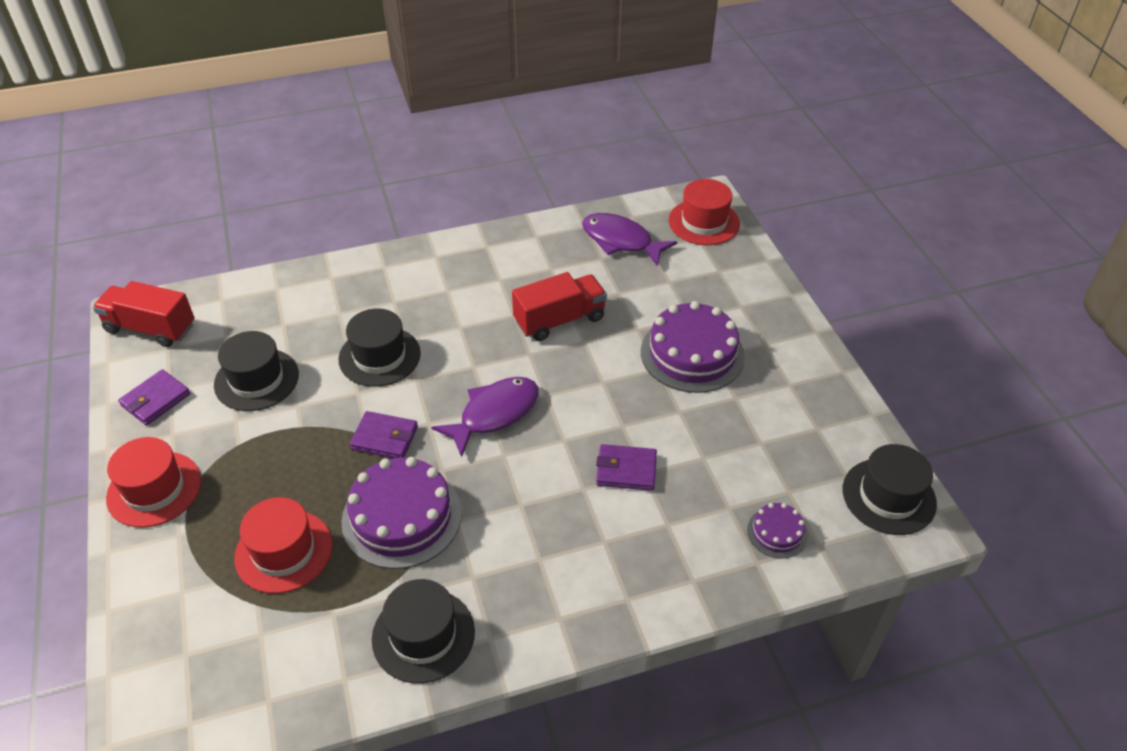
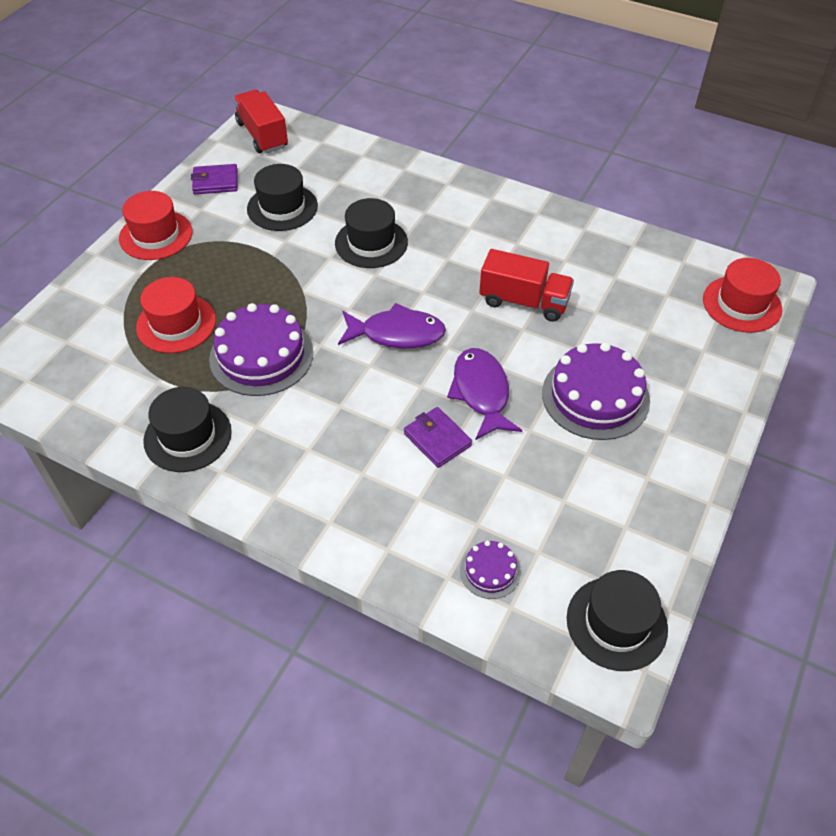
camera: 45 degrees right, 5 degrees up
(385, 438) = (311, 298): purple wallet -> none
(621, 241) = (648, 274): purple fish -> purple fish (481, 392)

